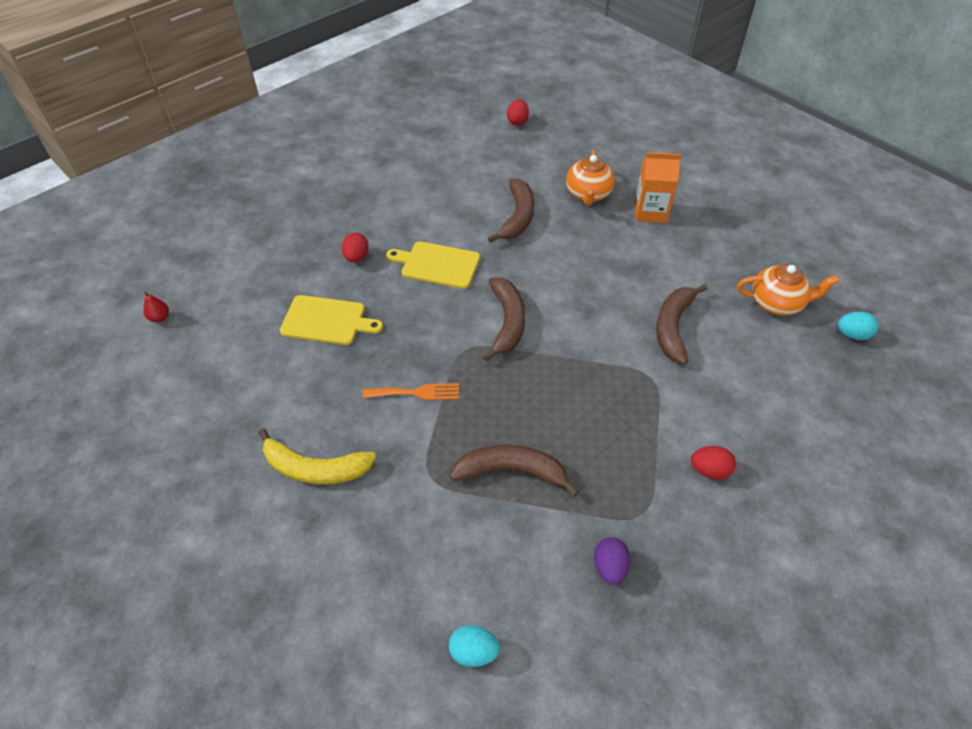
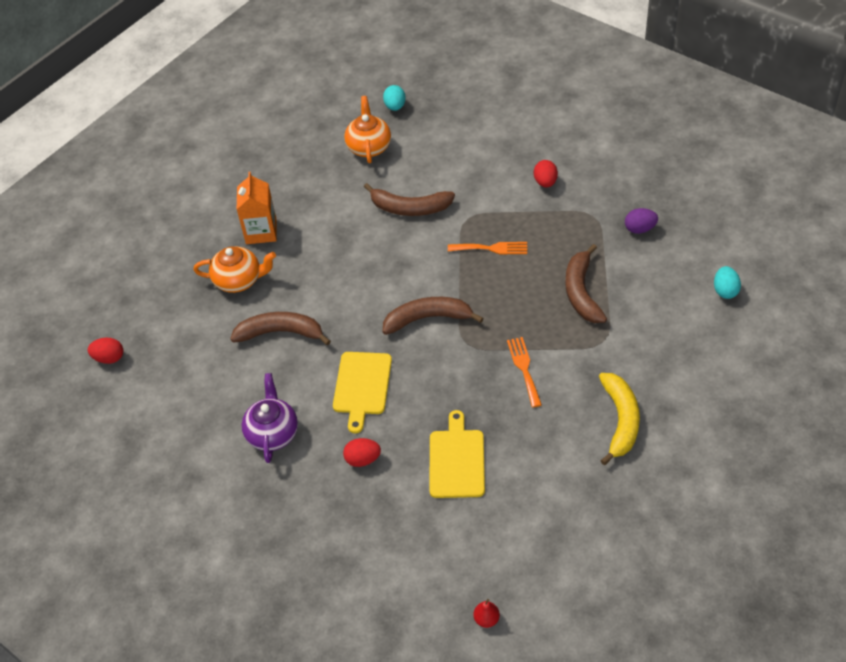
camera: 95 degrees left, 0 degrees up
(407, 205) = (272, 433): none -> purple teapot
(599, 393) = (491, 248): none -> orange fork

